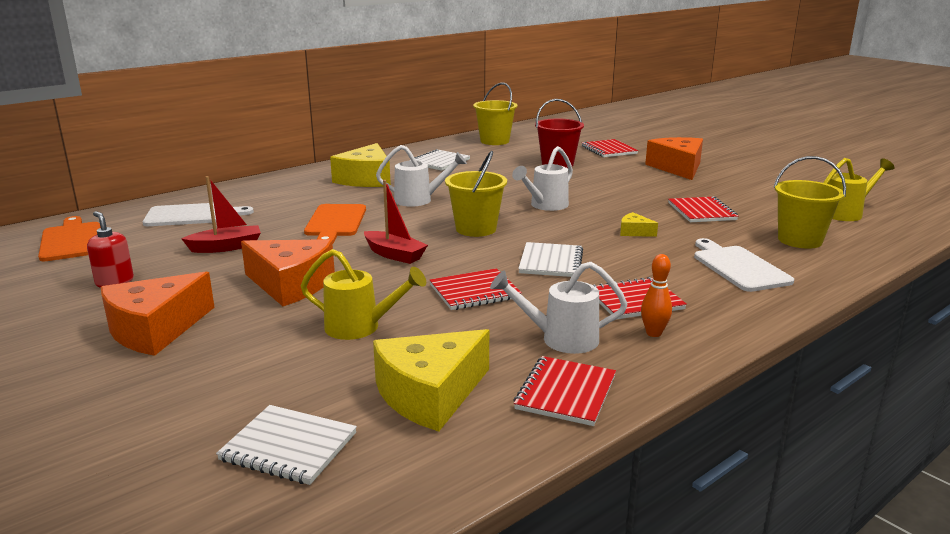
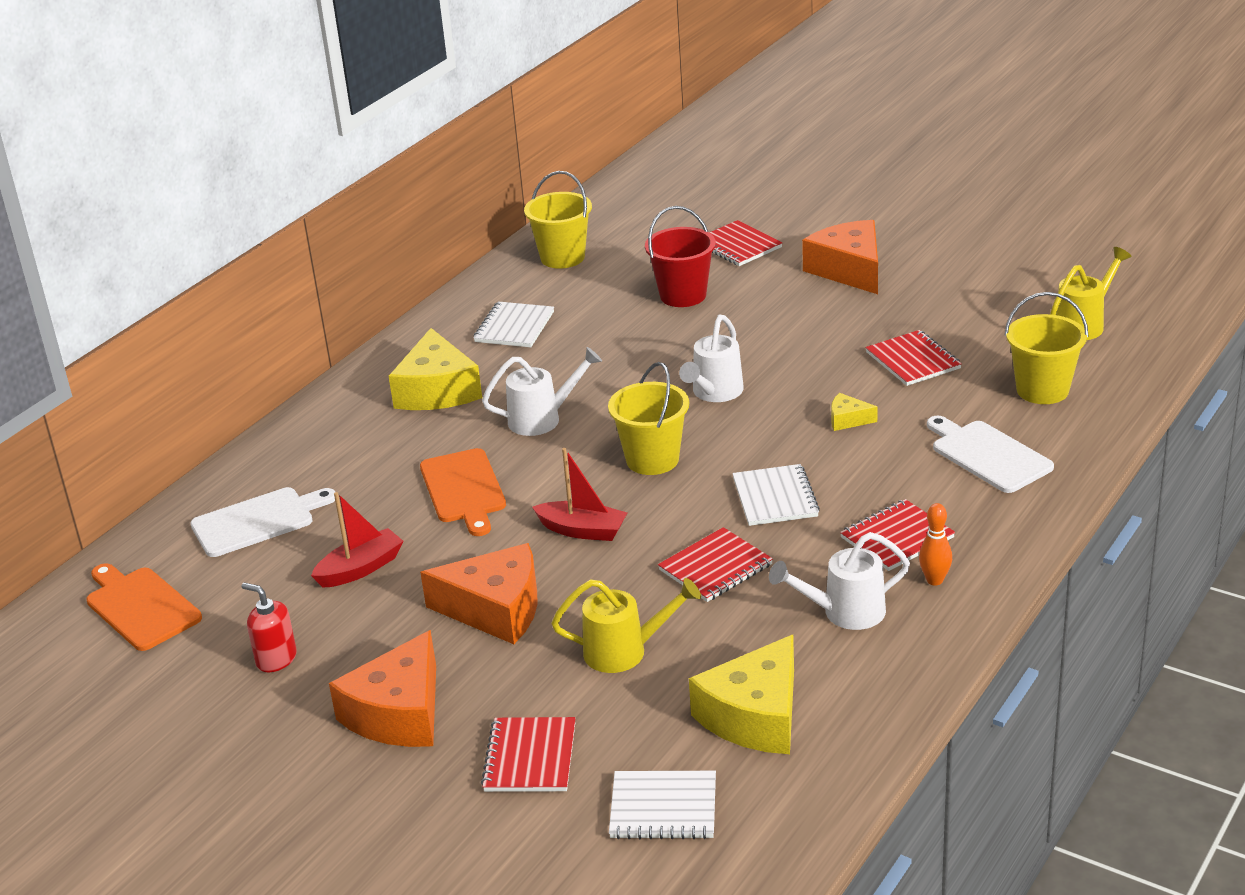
camera: 15 degrees left, 10 degrees up
(566, 393) = (883, 679): red notebook -> red notebook (530, 757)

